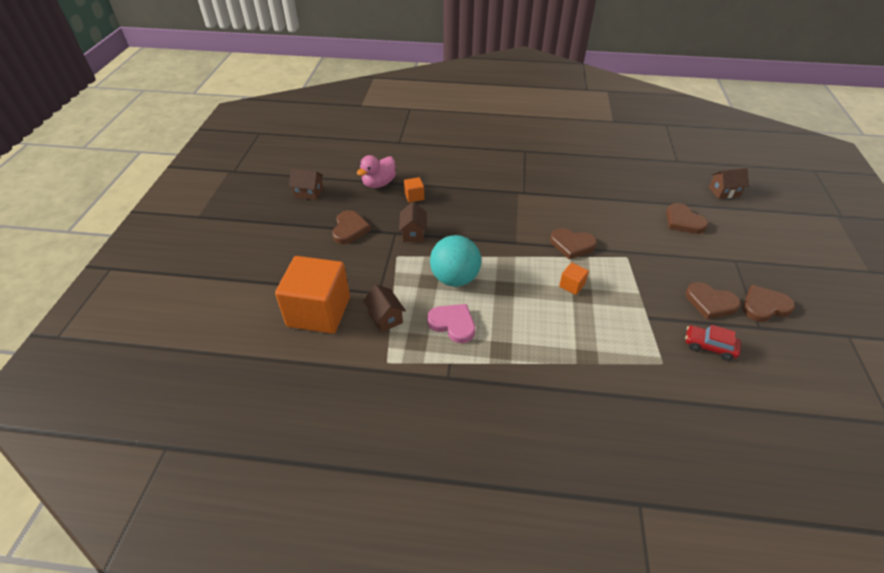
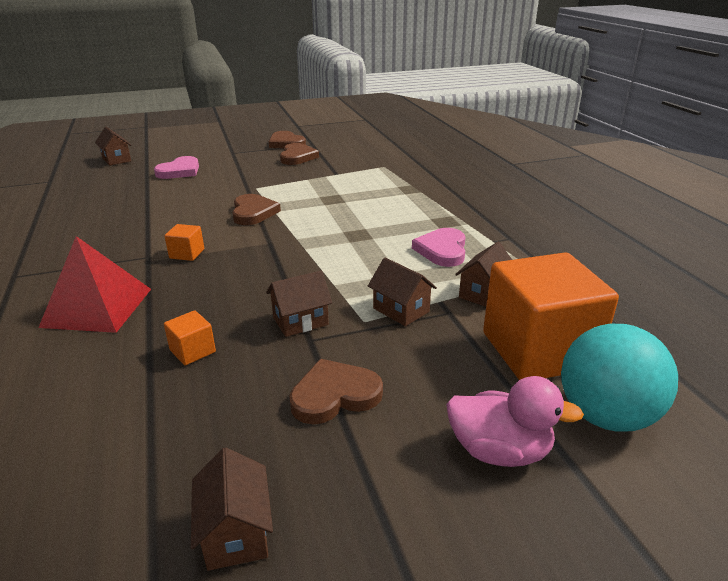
camera: 115 degrees left, 15 degrees down
(379, 183) = (158, 414): pink duck -> pink duck (499, 451)
(395, 273) = (401, 310): none -> brown house
(455, 278) = (370, 265): turquoise ball -> turquoise ball (605, 416)
(474, 173) = (97, 307): none -> red pyramid
(572, 285) = (322, 204): orange cube -> orange cube (187, 254)
(683, 221) = (179, 171): brown heart -> pink heart
(709, 346) = (349, 155): red car -> none

